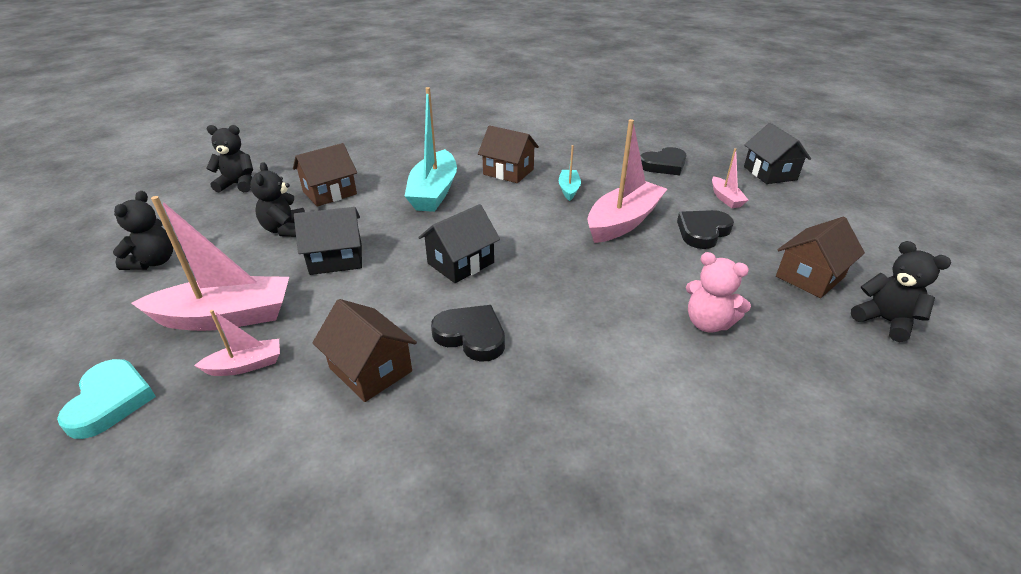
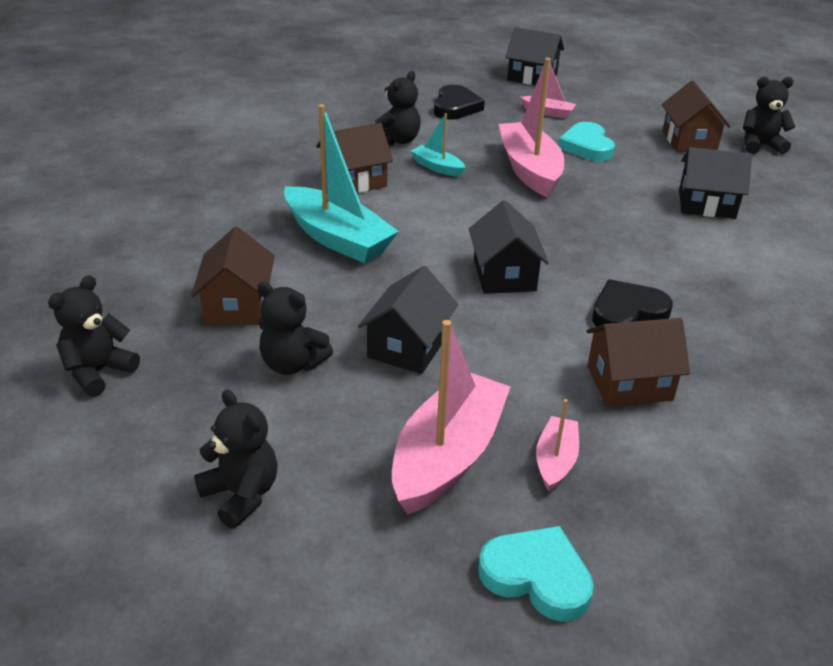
camera: 55 degrees left, 0 degrees up
(581, 165) = (397, 140): none -> black teddy bear
(703, 232) = (586, 146): black heart -> turquoise heart
(708, 323) = (706, 204): pink teddy bear -> black house

